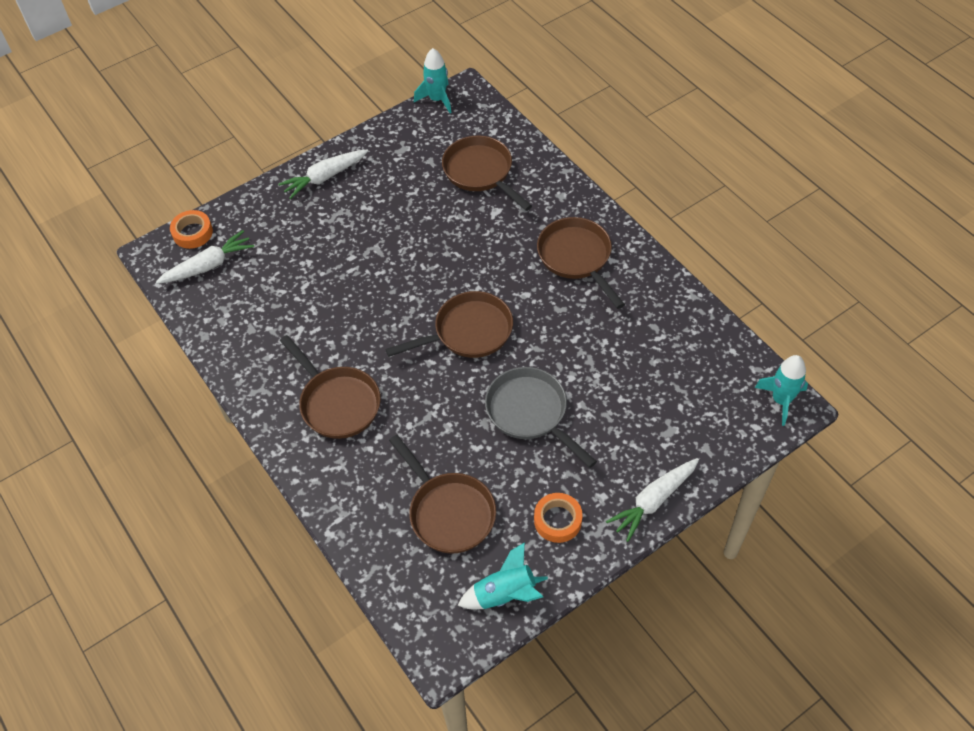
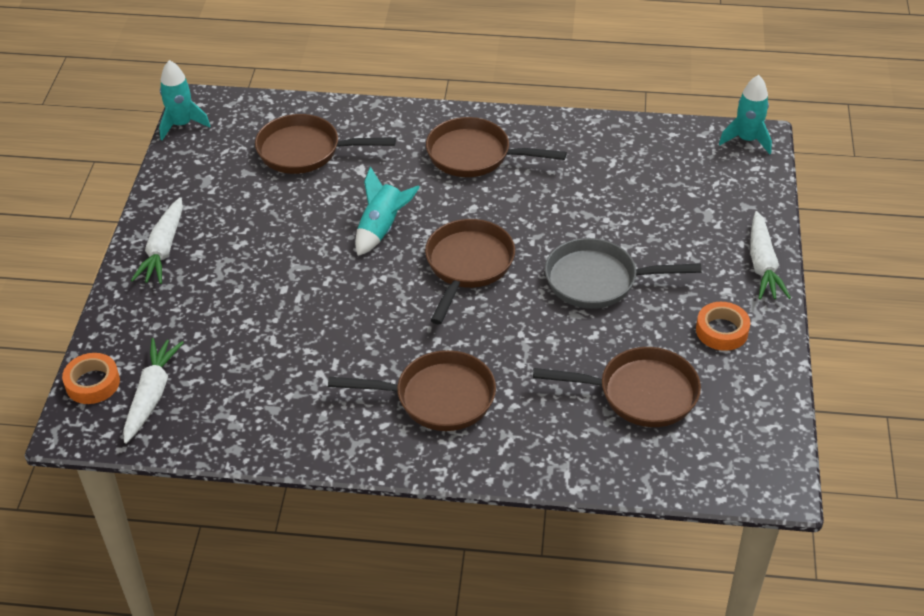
camera: 50 degrees left, 10 degrees down
(505, 594) = (760, 408): turquoise rocket -> turquoise rocket (382, 229)

